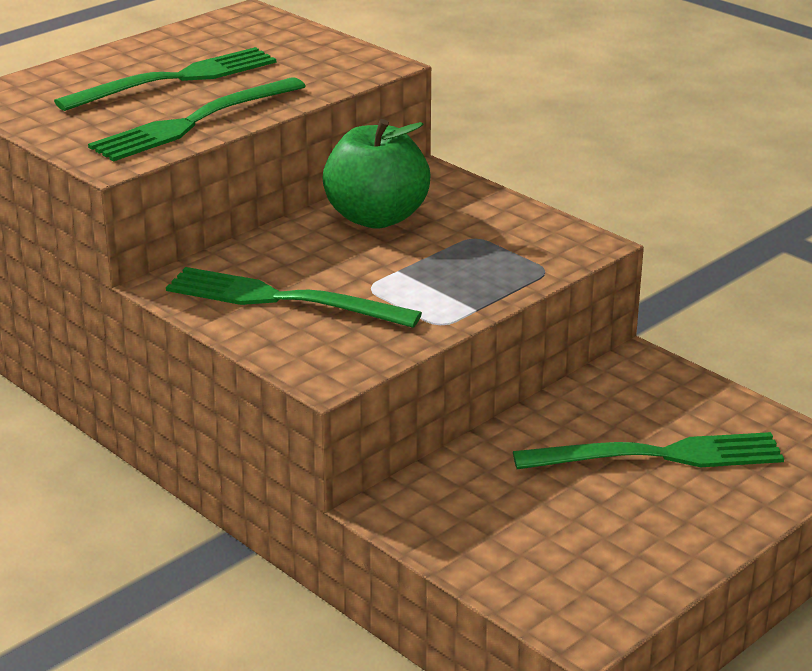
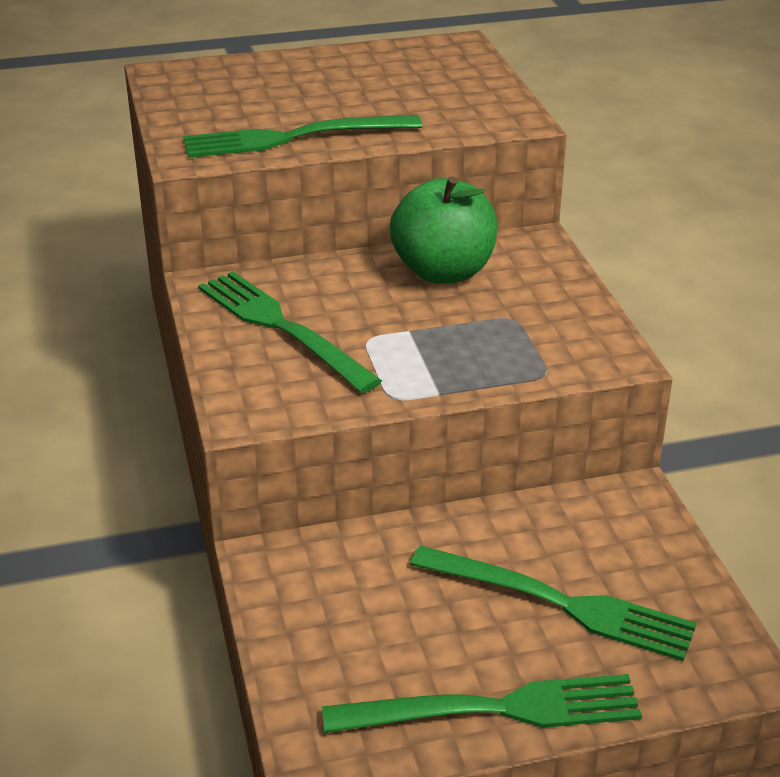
camera: 30 degrees right, 5 degrees up
(178, 79) = (327, 93): green fork -> green fork (497, 709)

